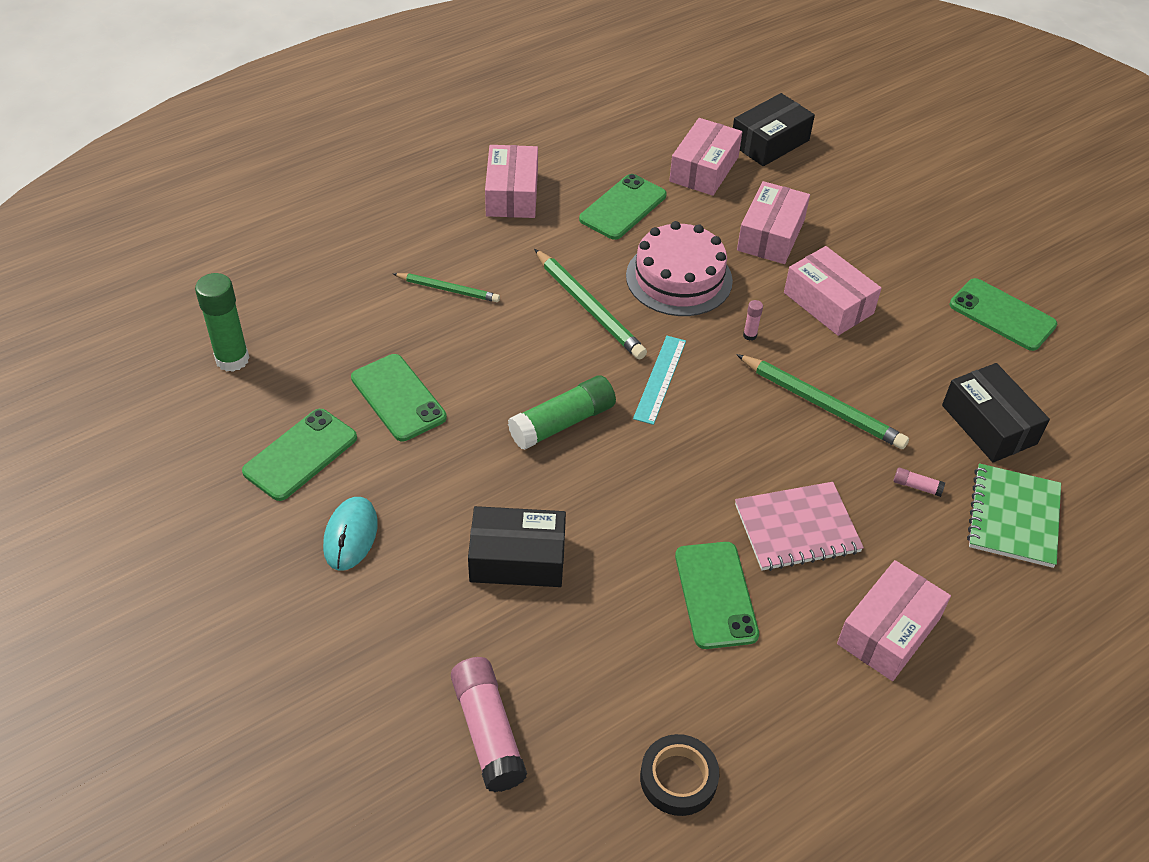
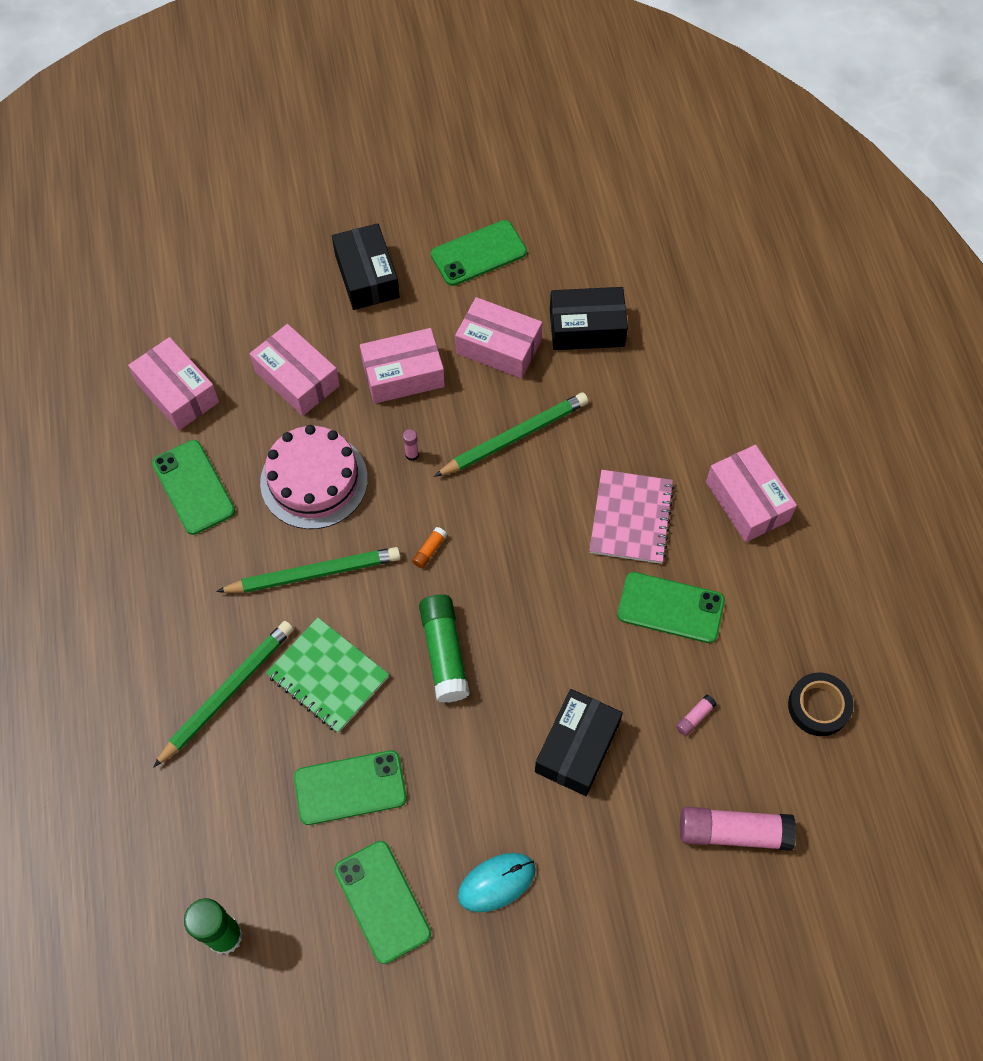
camera: 65 degrees left, 15 degrees up
(350, 535) = (496, 882): turquoise mouse -> turquoise mouse turned 60 degrees counterclockwise
(448, 289) = (227, 692): green pencil -> green pencil, size x1.60
(512, 194) = (119, 581): pink box -> pink box (498, 347)
(660, 379) = (429, 550): turquoise ruler -> orange glue stick
(769, 142) = (170, 318): black box -> black box (367, 276)
(917, 486) = (625, 411): pink glue stick -> pink glue stick (695, 717)
(1013, 517) = (680, 362): green notebook -> green notebook (328, 676)

